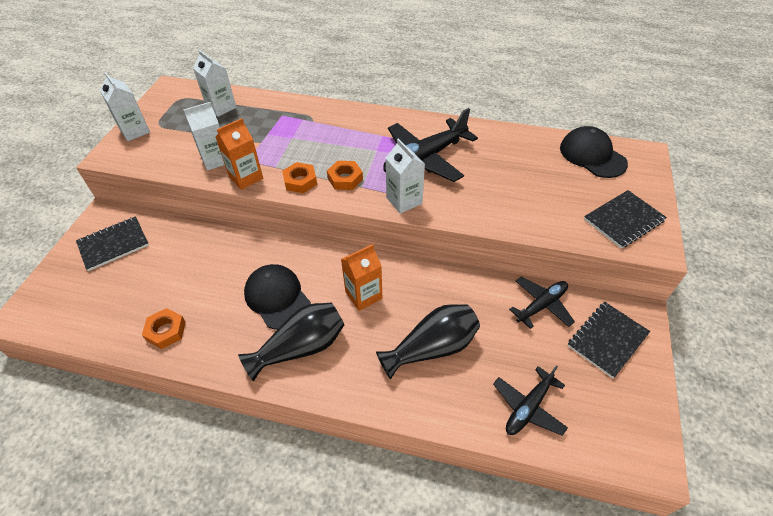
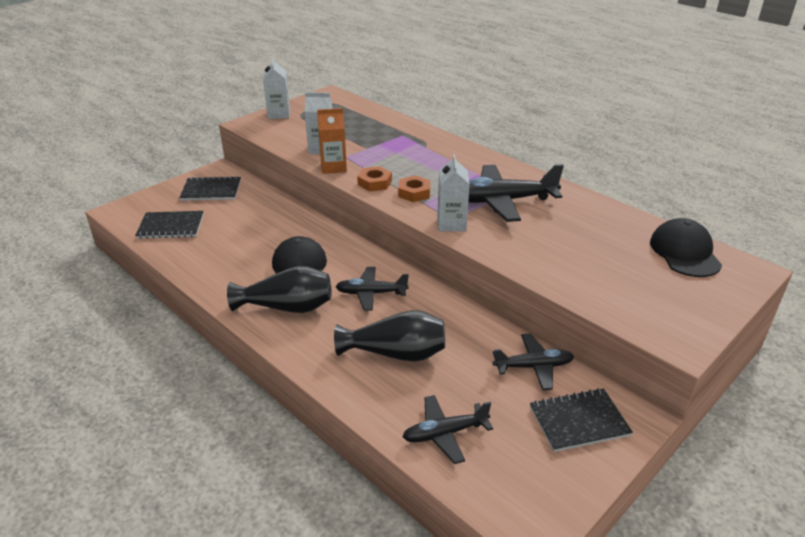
camera: 30 degrees right, 15 degrees down
(166, 331) = (200, 256): orange nut -> none
(221, 107) = (358, 117): white carton -> none
(363, 295) = (371, 293): orange carton -> black plane
(623, 220) = (665, 312): black notebook -> black notebook (171, 226)

